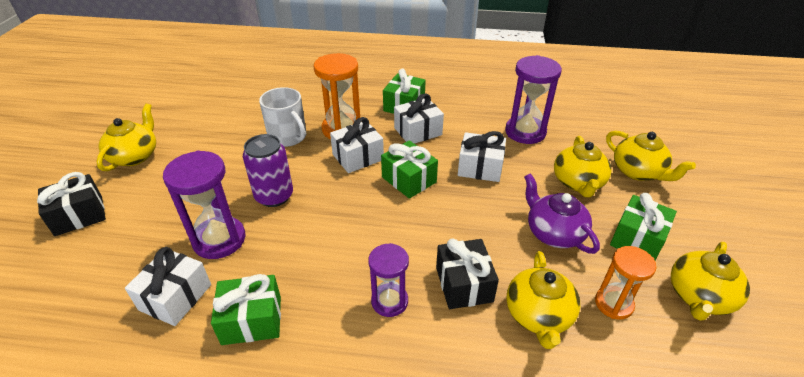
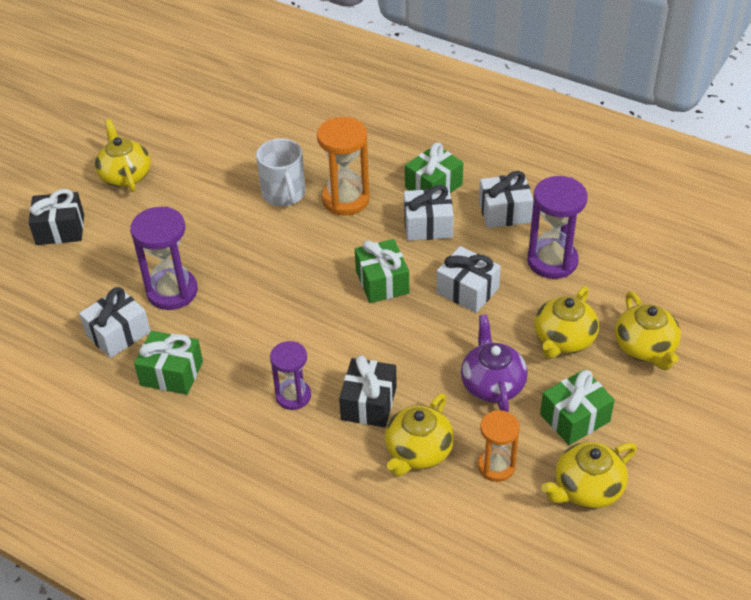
camera: 25 degrees right, 5 degrees up
(135, 156) = (125, 176): yellow teapot -> yellow teapot turned 60 degrees counterclockwise
(274, 196) = (239, 261): purple can -> none
(358, 157) = (344, 240): white gift -> white gift (504, 212)

